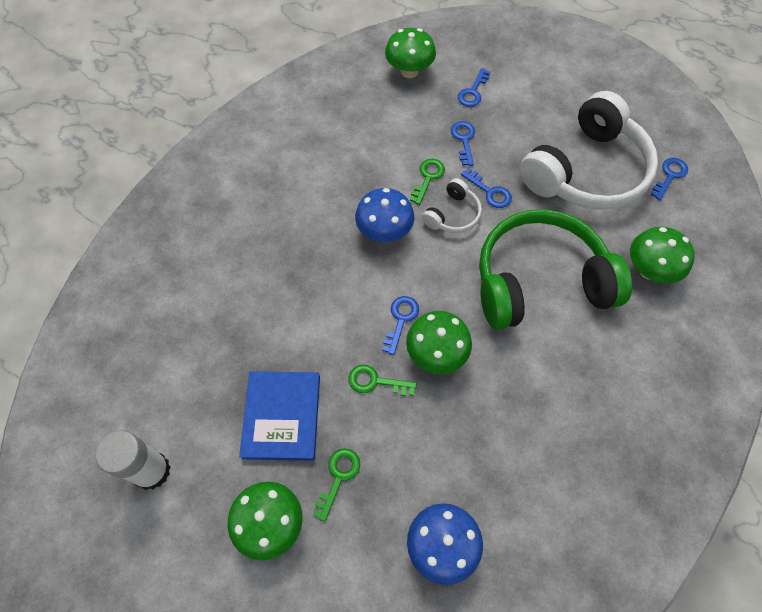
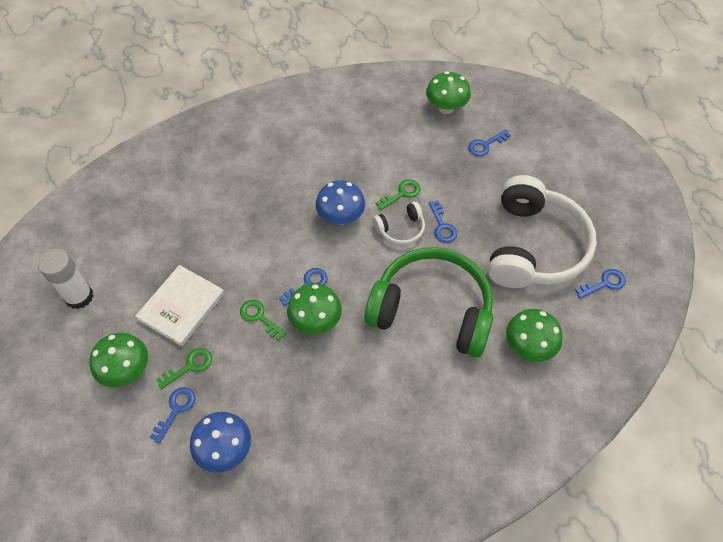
camera: 30 degrees right, 5 degrees down
(282, 416) = (181, 306): blue book -> white book
(464, 140) = (451, 178): blue key -> blue key (176, 409)
(586, 171) = (534, 247): white headphones -> white headphones turned 60 degrees counterclockwise

